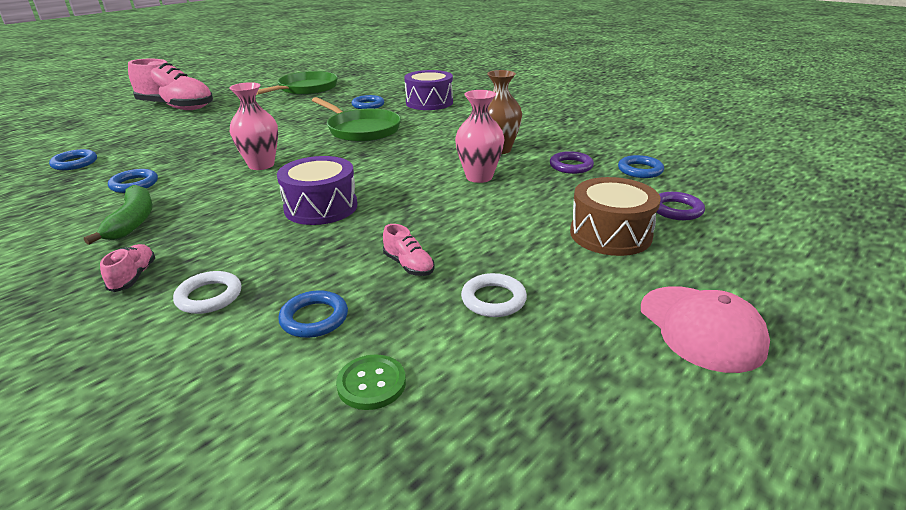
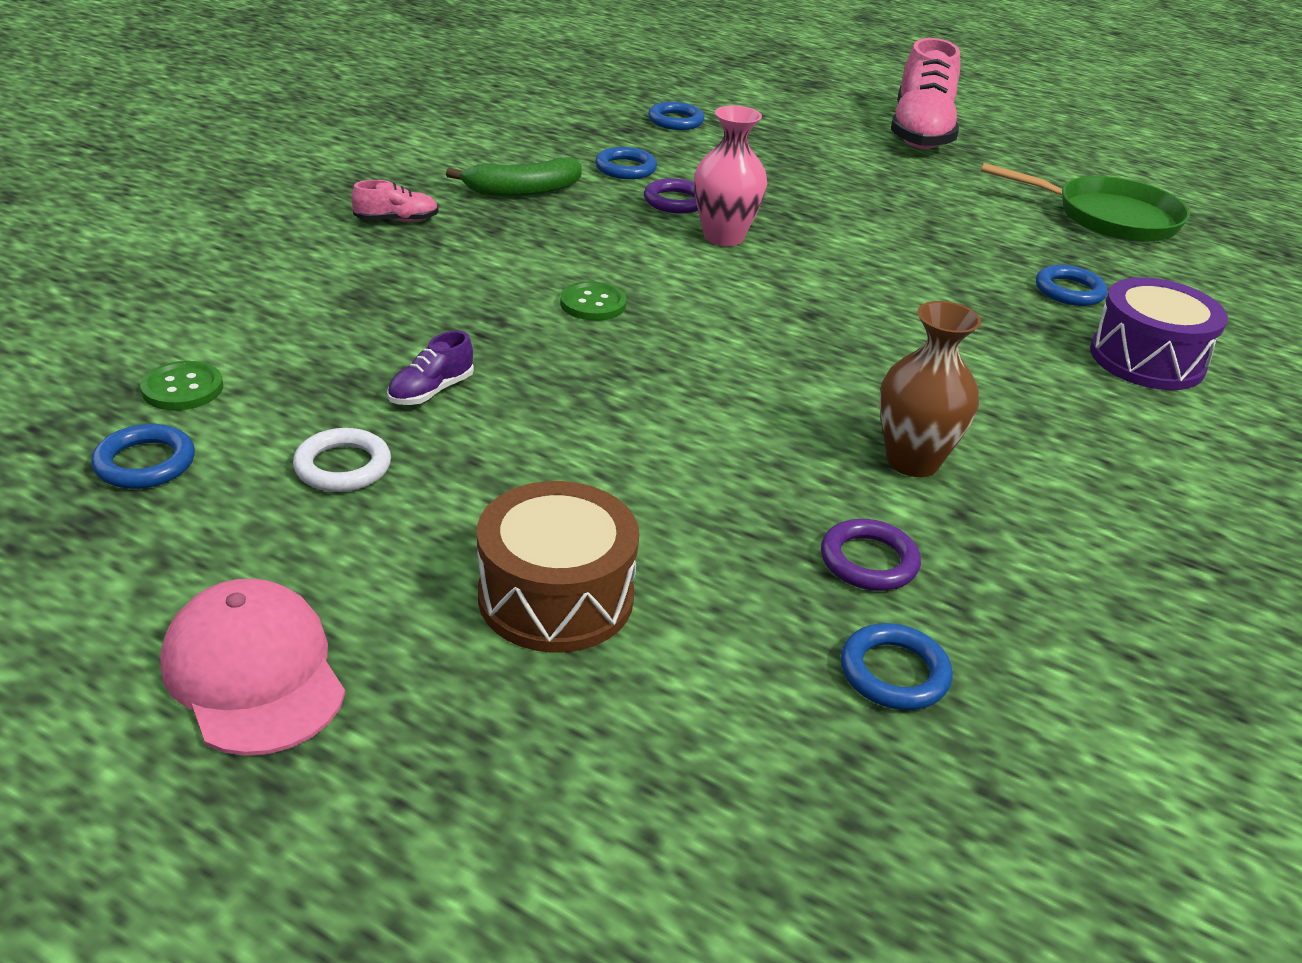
camera: 75 degrees right, 5 degrees up
(209, 296) = (356, 269): white ring -> none
(314, 318) = (308, 338): blue ring -> blue ring (145, 463)
(321, 207) = (593, 304): purple drum -> green button
(361, 130) = (925, 299): green pan -> none
(409, 265) = (431, 391): pink shoe -> purple shoe
(479, 177) = (759, 441): pink vase -> none
(676, 210) = (687, 708): purple ring -> purple ring (675, 201)
(701, 328) = (254, 673): pink cap -> pink cap turned 90 degrees clockwise

